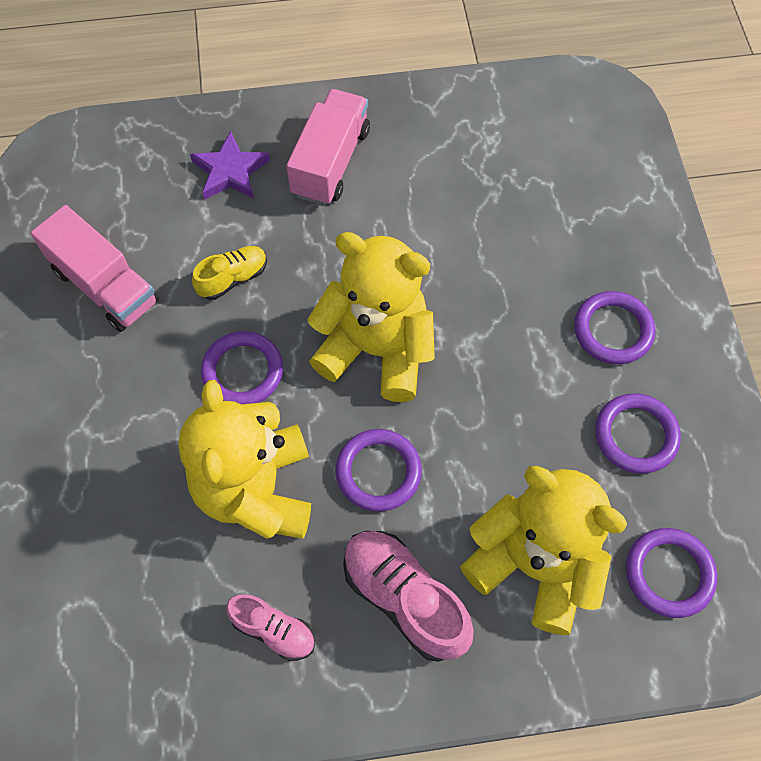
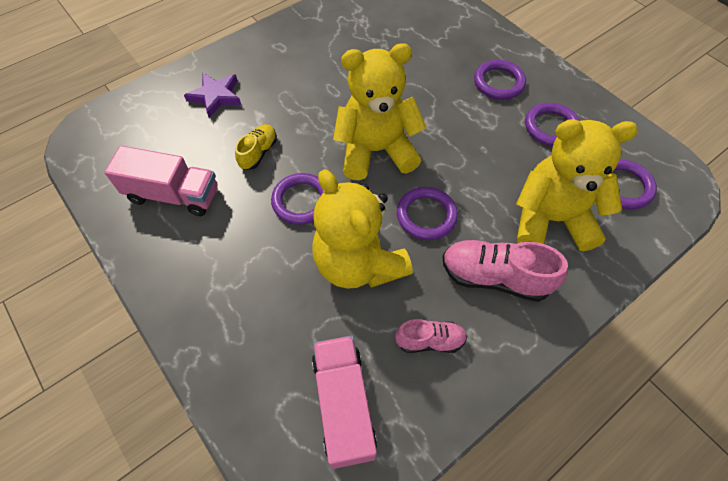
camera: 30 degrees left, 5 degrees down
(331, 162) = (277, 67): pink truck -> pink truck (344, 405)

